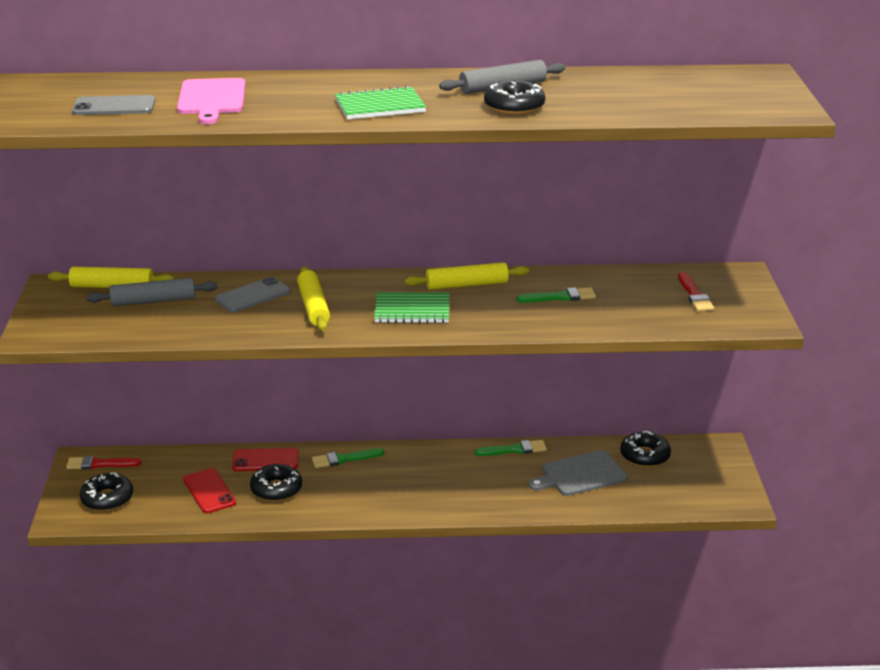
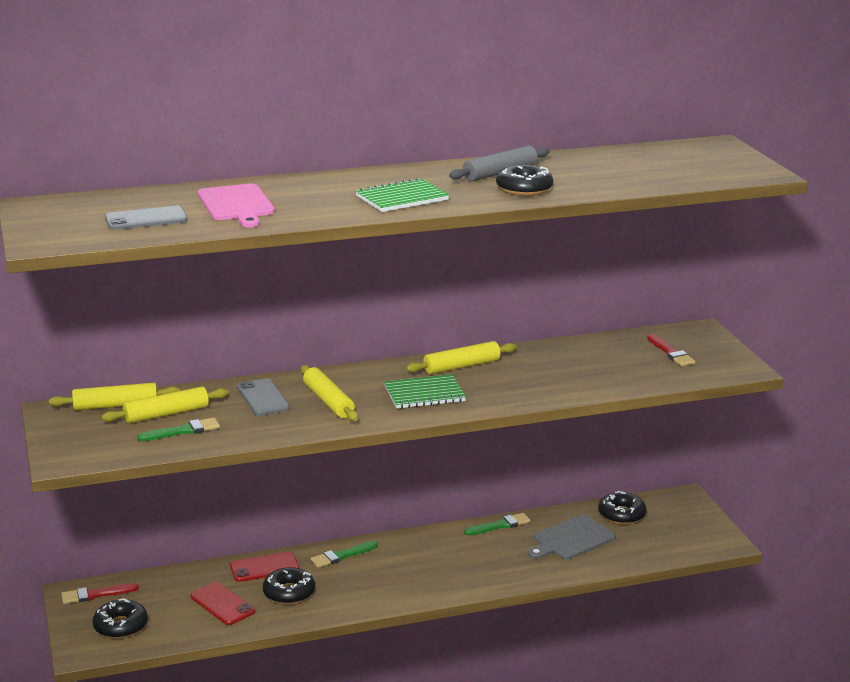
camera: 15 degrees left, 5 degrees down
(153, 301) = (166, 414): grey rolling pin -> yellow rolling pin
(253, 296) = (263, 398): grey phone -> grey phone turned 60 degrees counterclockwise
(560, 297) = (553, 367): green brush -> green brush (183, 431)

